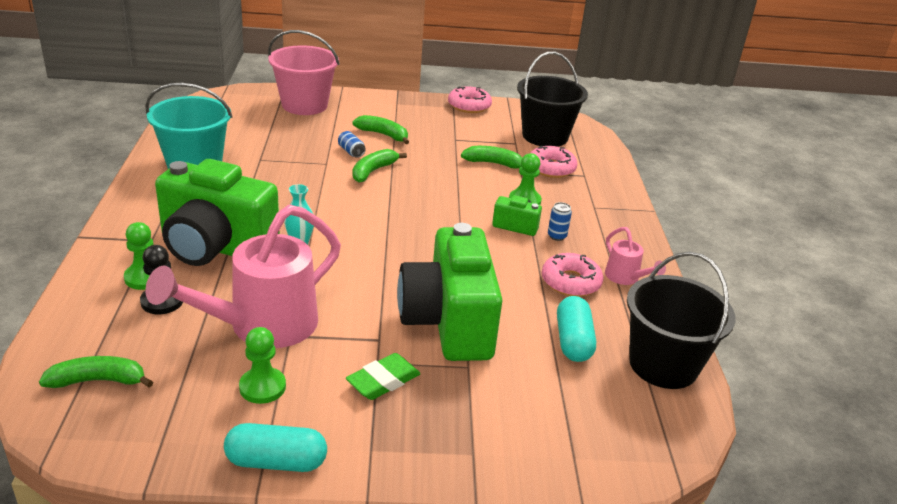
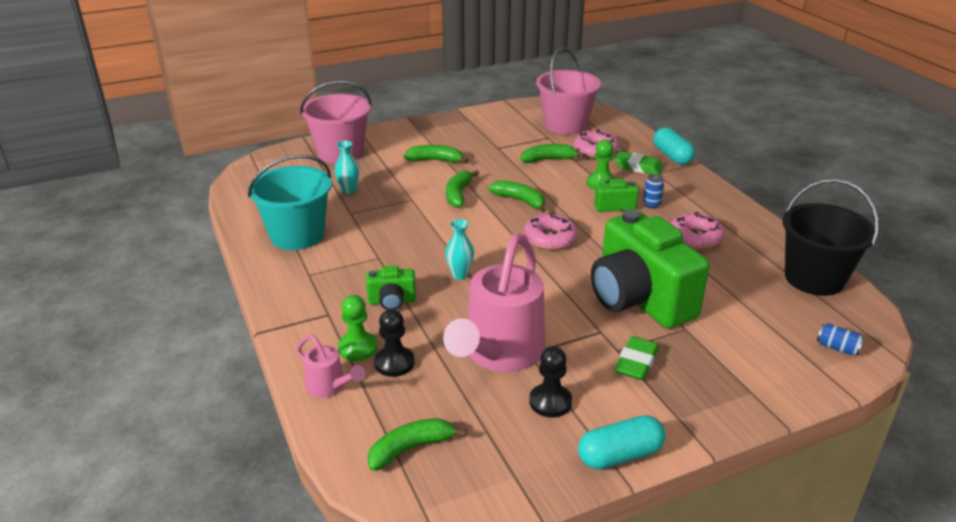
camera: 20 degrees left, 0 degrees up
(215, 247) = (392, 301): green camera -> green camera, size x0.43
(262, 387) = (550, 402): green pawn -> black pawn
(278, 139) = (349, 190): none -> turquoise vase
(351, 152) = (423, 183): blue can -> blue can (837, 348)
(426, 194) = (520, 201): none -> green banana
(469, 106) = (481, 115): pink donut -> pink donut (550, 239)
(545, 136) = (565, 125): black bucket -> pink bucket
(573, 341) = (739, 282): turquoise capsule -> turquoise capsule (672, 156)
(580, 196) = (638, 167): none -> green eraser
(625, 278) = (729, 221): pink watering can -> pink watering can (329, 387)

